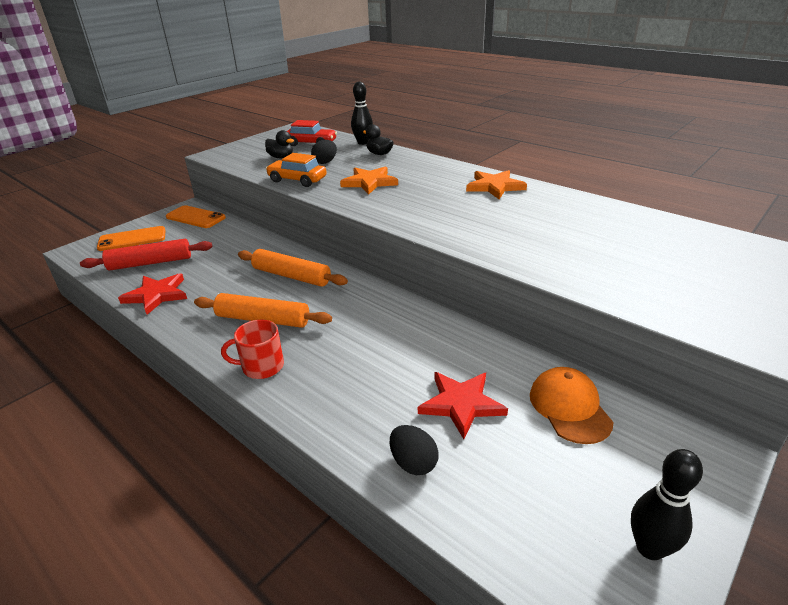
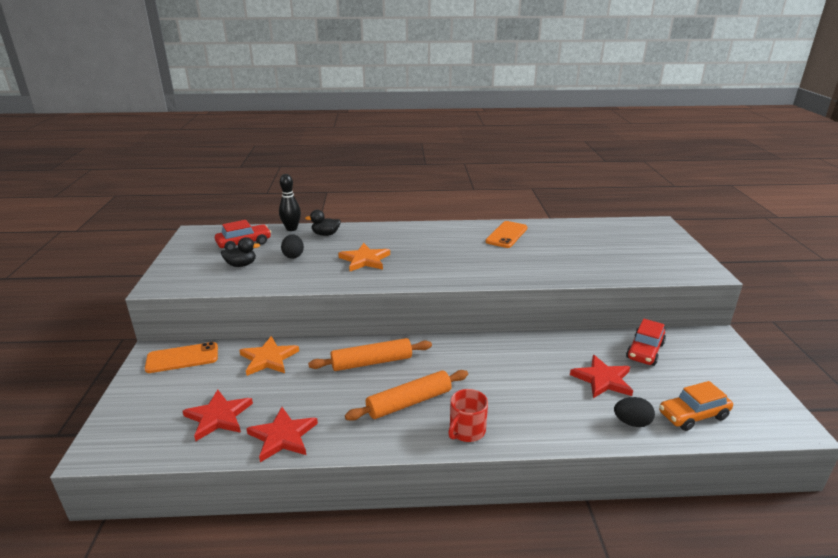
camera: 45 degrees left, 5 degrees down
(132, 239) = (148, 408): orange phone -> orange phone (506, 235)
(150, 263) = (218, 417): red rolling pin -> red star
(297, 180) = (301, 279): orange car -> orange car (693, 415)
(494, 186) = (455, 233): orange star -> orange star (268, 358)
(569, 407) = (645, 351): orange cap -> red car
(649, 548) = (753, 391): black bowling pin -> none

